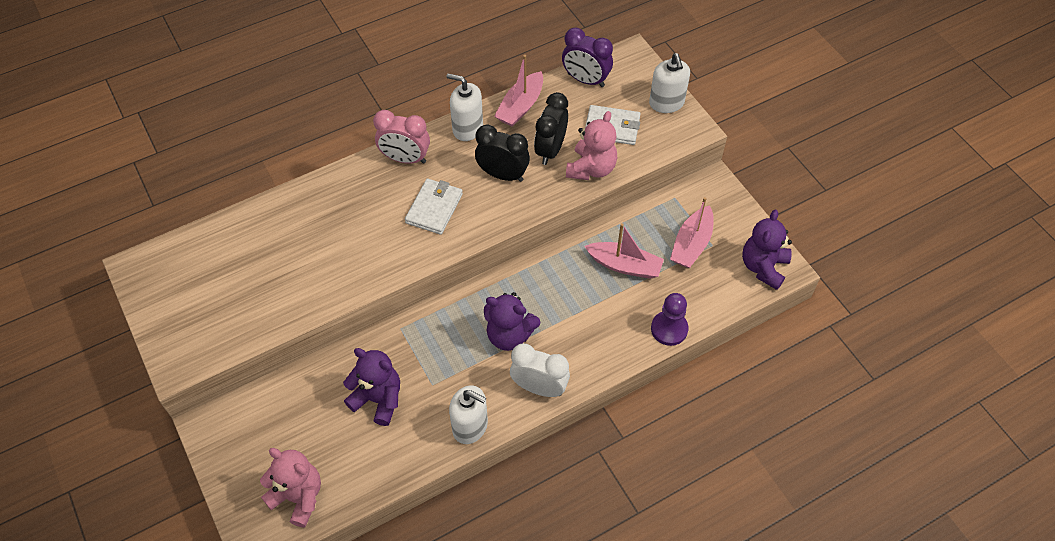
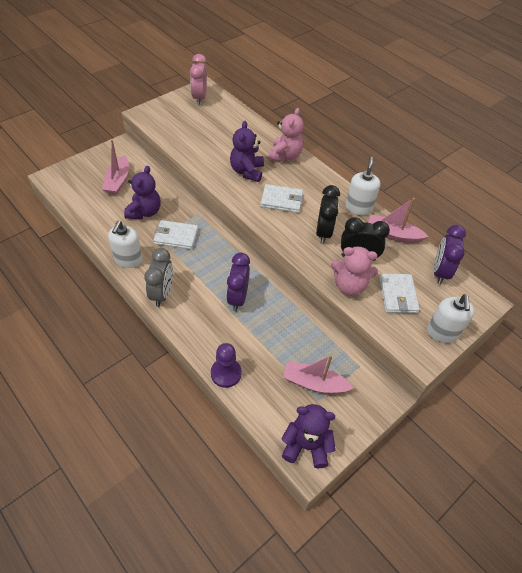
camera: 75 degrees right, 5 degrees down
(298, 497) = (77, 188): pink teddy bear -> pink teddy bear (285, 155)
(405, 158) = (319, 180): pink clock -> pink clock (199, 98)
(438, 361) = (176, 236): none -> white wallet
(509, 335) = (202, 271): purple teddy bear -> purple teddy bear (247, 171)
(539, 387) = (162, 294): white clock -> grey clock
(561, 300) = (238, 298): none -> purple clock
(624, 265) = (279, 336): pink boat -> pink boat (118, 181)
(666, 103) = (442, 332): white soap dispenser -> white soap dispenser turned 60 degrees counterclockwise

